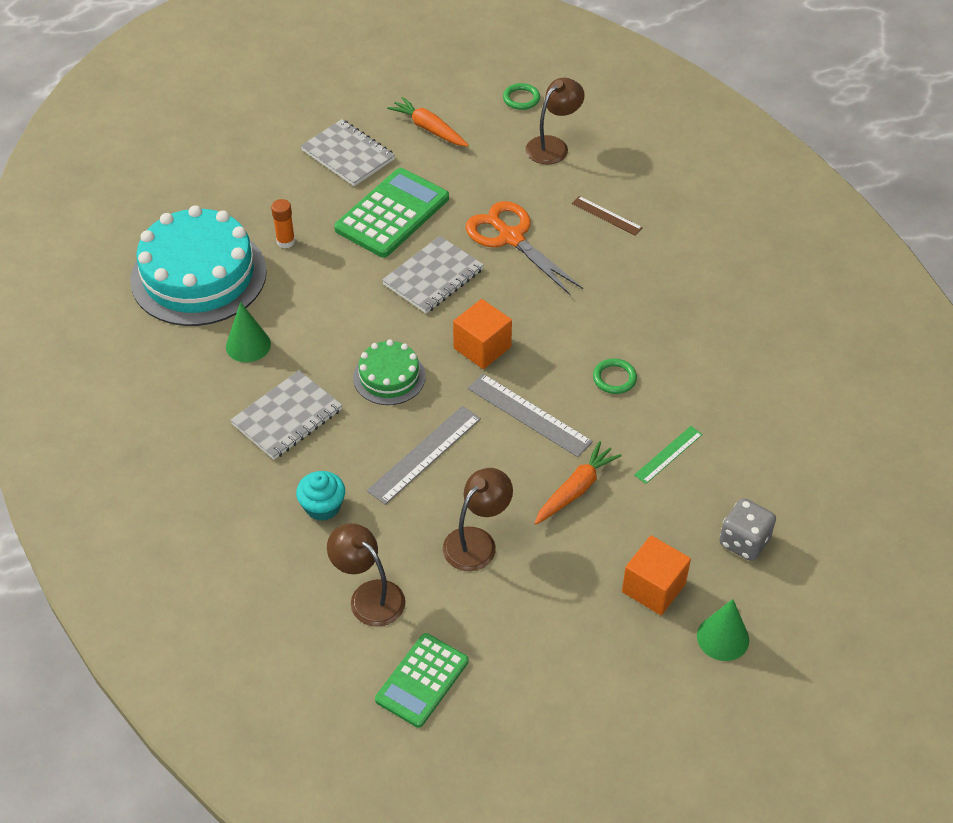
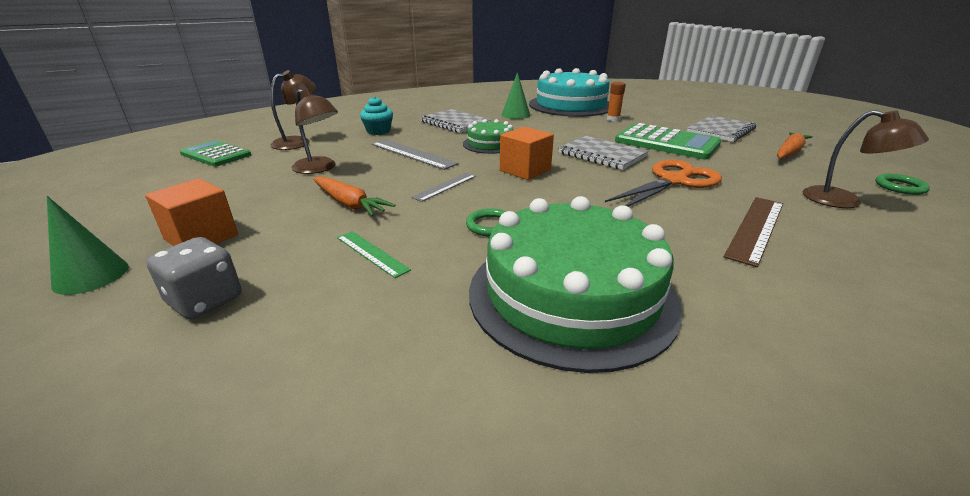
camera: 90 degrees right, 20 degrees down
(529, 415) = (445, 186): grey ruler -> grey ruler, size x0.61
(606, 215) = (756, 228): brown ruler -> brown ruler, size x1.63
(710, 337) = (571, 295): none -> green cake

